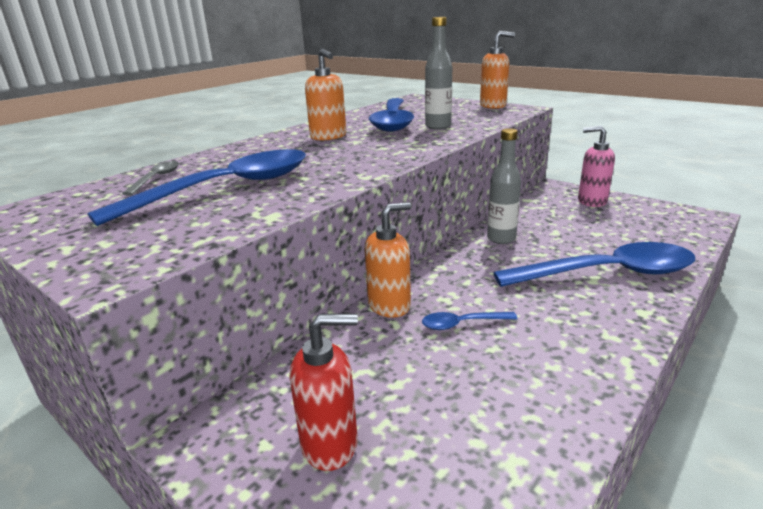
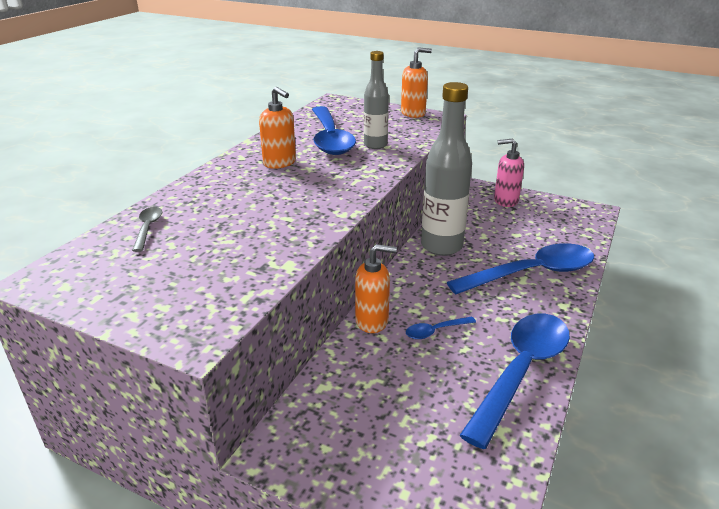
camera: 15 degrees left, 5 degrees up
(227, 189) = (227, 237): blue spoon -> blue spoon (521, 371)
(330, 444) = (374, 439): red soap dispenser -> none
(389, 305) = (372, 321): orange soap dispenser -> orange soap dispenser turned 45 degrees clockwise
(501, 239) = (441, 246): grey bottle -> grey bottle, size x1.73

